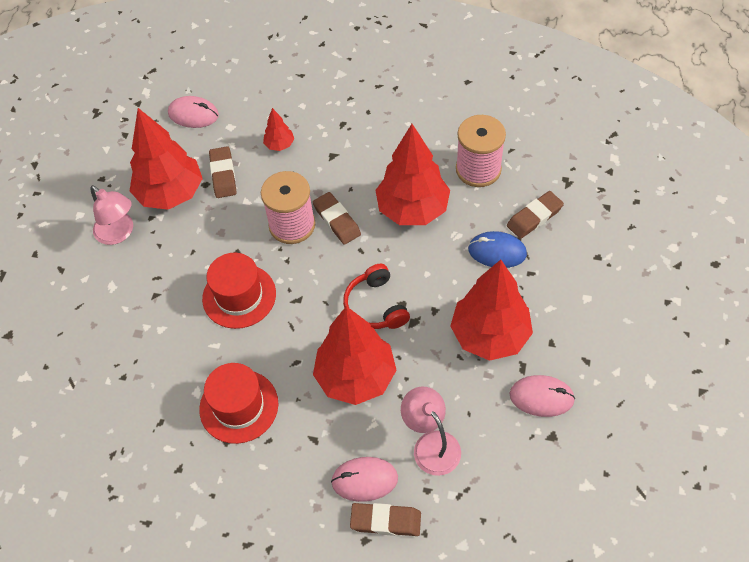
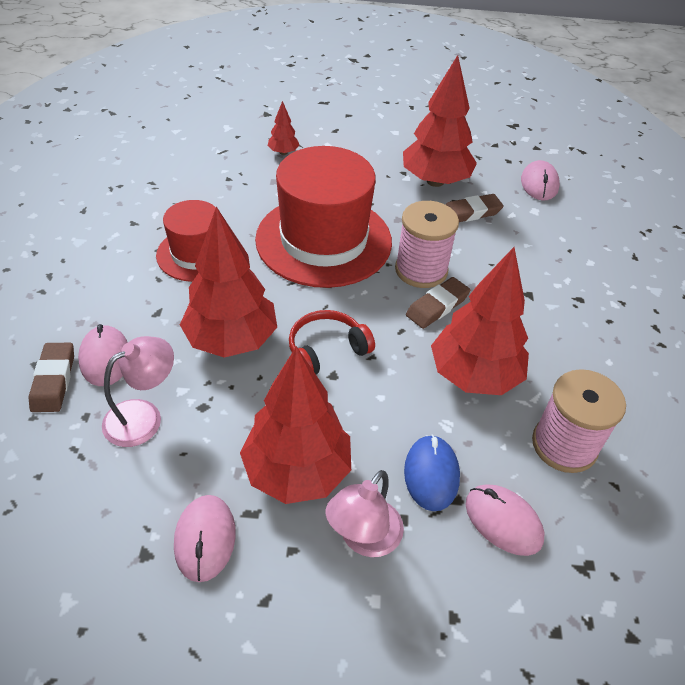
camera: 75 degrees right, 10 degrees down
(119, 233) = (380, 156): pink lamp -> pink lamp (363, 539)
(239, 296) = (323, 240): red hat -> red hat, size x1.75
(279, 145) = (526, 249): red tree -> red tree (283, 152)
(534, 217) = (503, 521): brown eraser -> pink mouse

